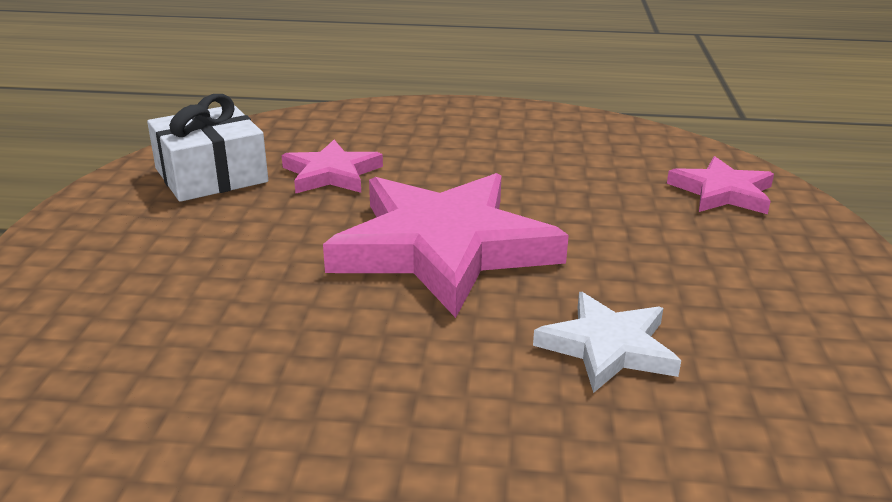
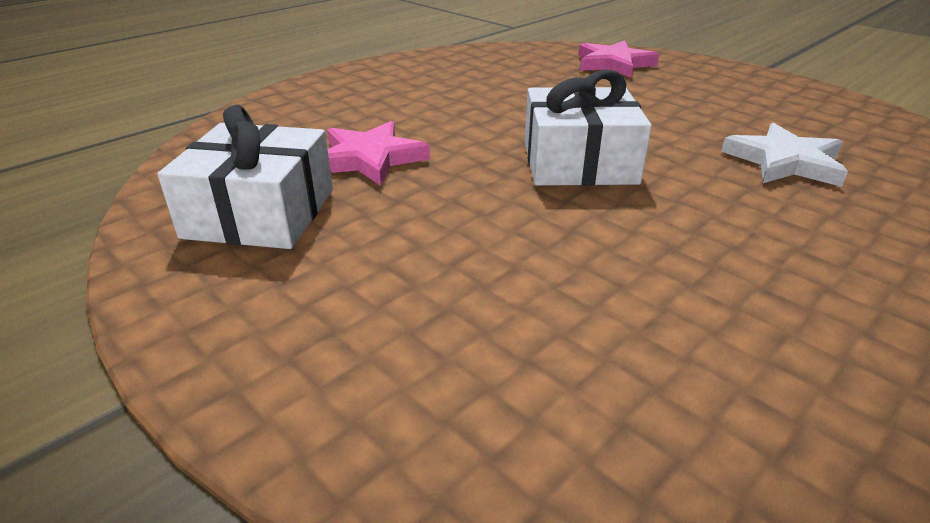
camera: 50 degrees left, 5 degrees up
(443, 248) = (579, 162): pink star -> white gift

